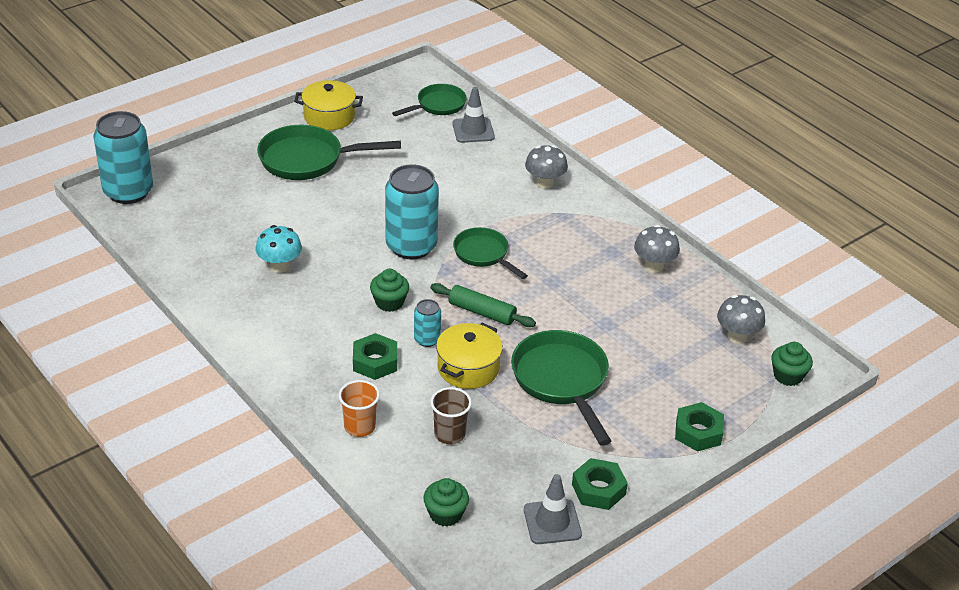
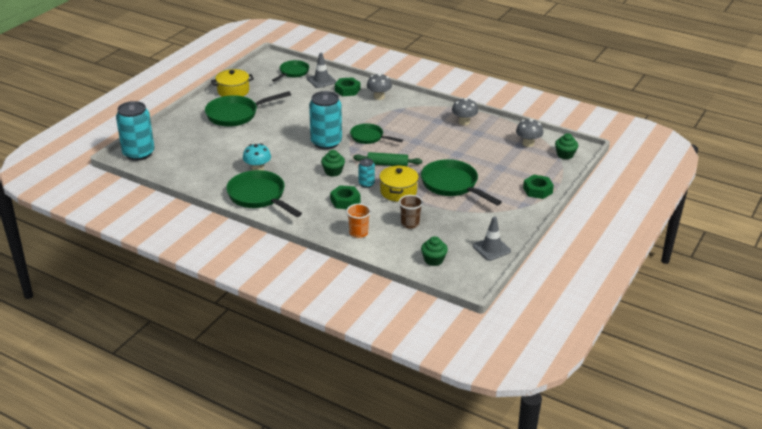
camera: 20 degrees left, 5 degrees down
(252, 316) = (259, 197): none -> green pan
(598, 489) = (505, 228): green nut -> green nut (347, 90)

